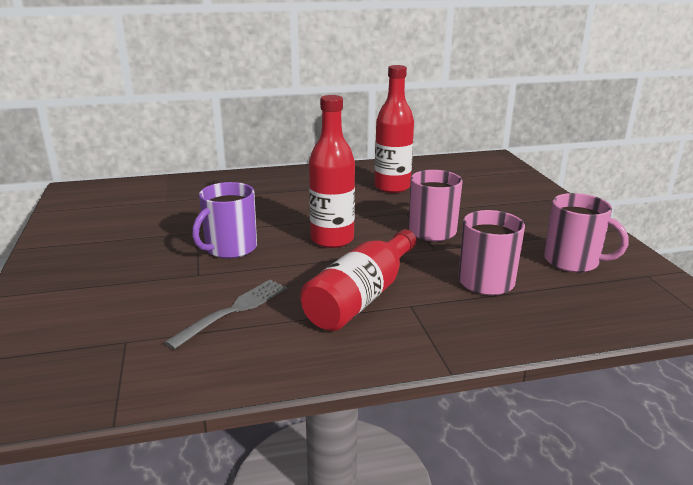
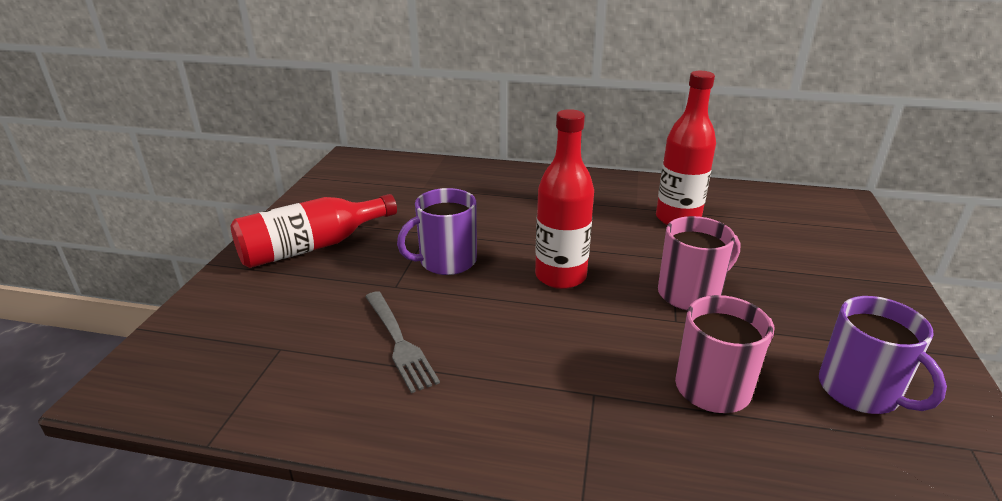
camera: 25 degrees right, 5 degrees up
(233, 311) = (399, 342): grey fork -> grey fork turned 90 degrees clockwise
(361, 297) = (543, 365): red bottle -> red bottle (312, 247)
(572, 261) = (860, 391): pink mug -> purple mug

